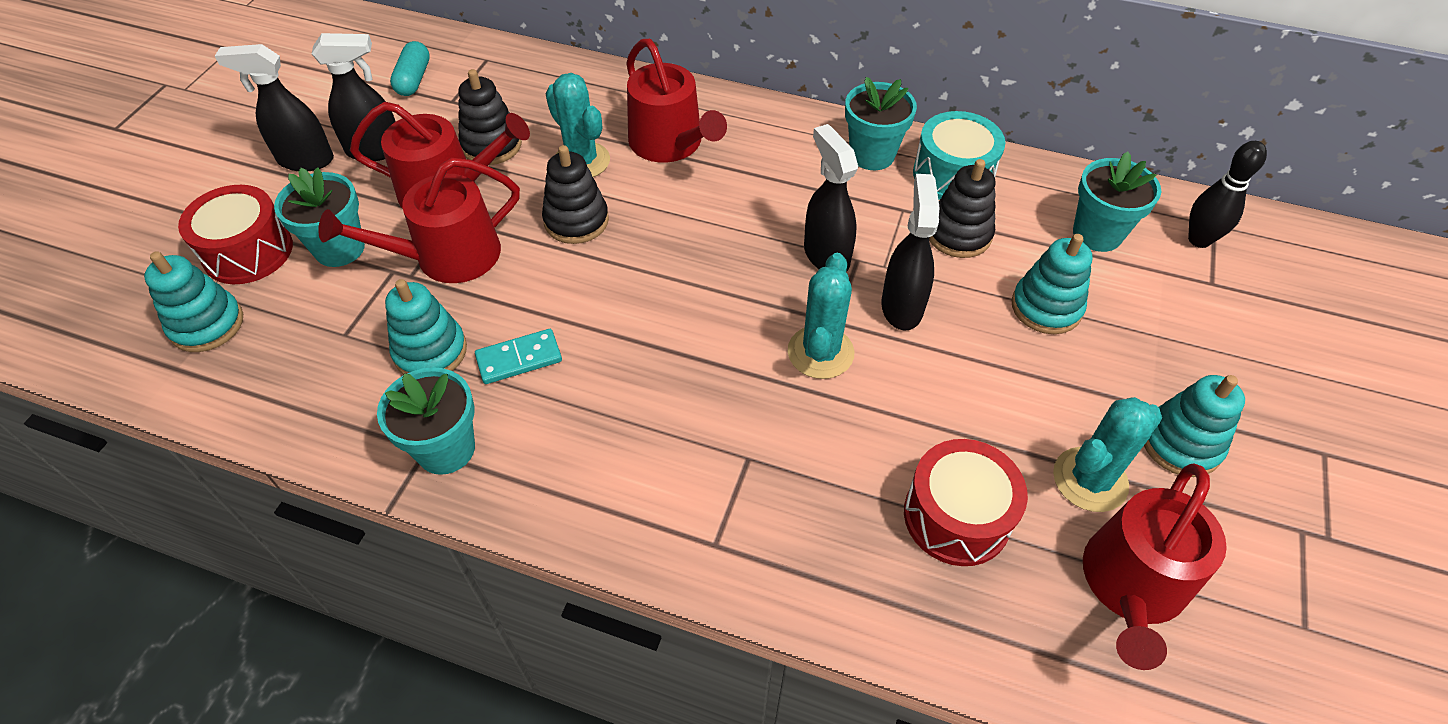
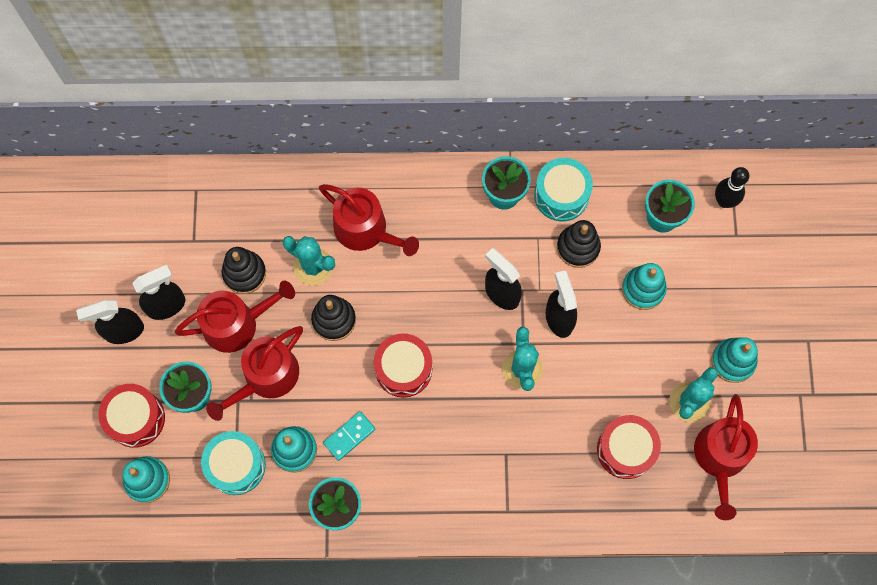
camera: 20 degrees left, 20 degrees up
(337, 345) = (236, 465): none -> turquoise drum
(414, 79) = (154, 228): turquoise capsule -> none
(642, 302) = (403, 369): none -> red drum

